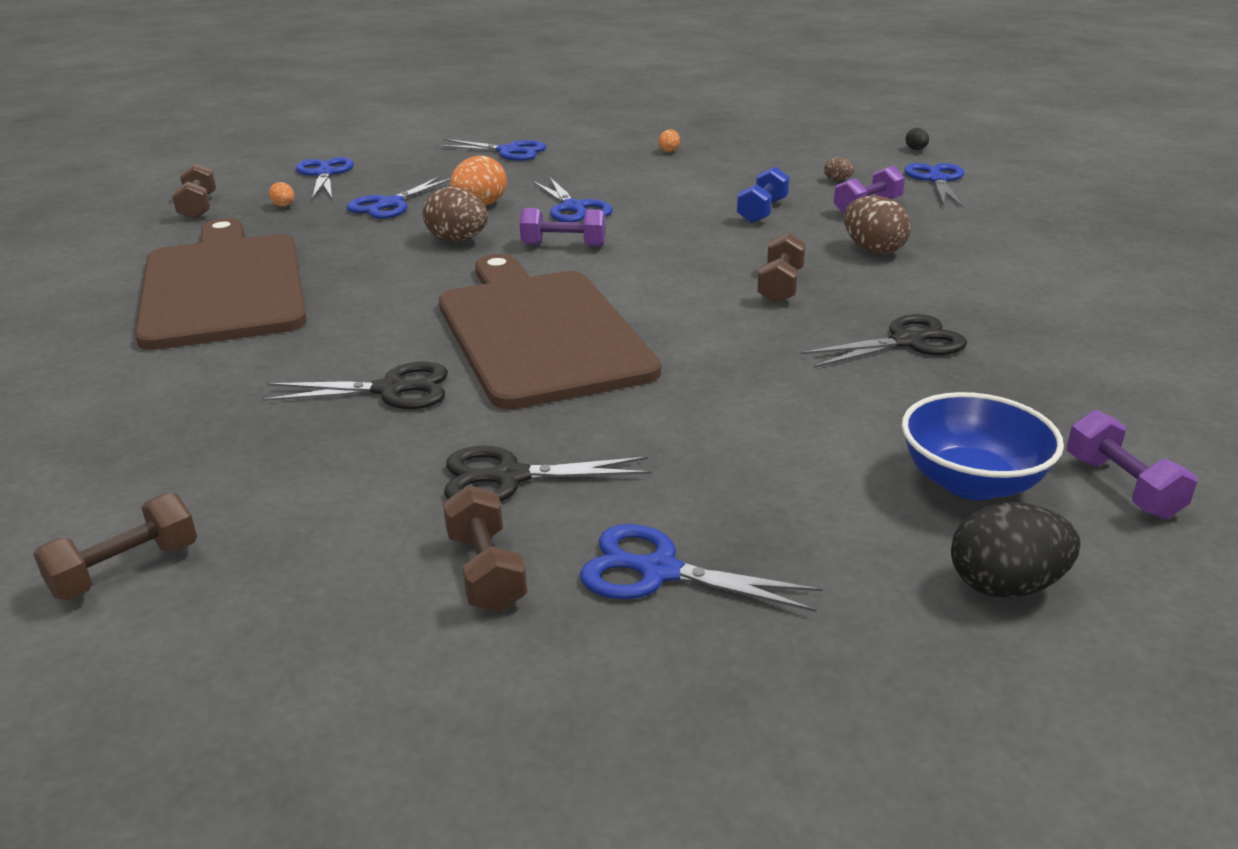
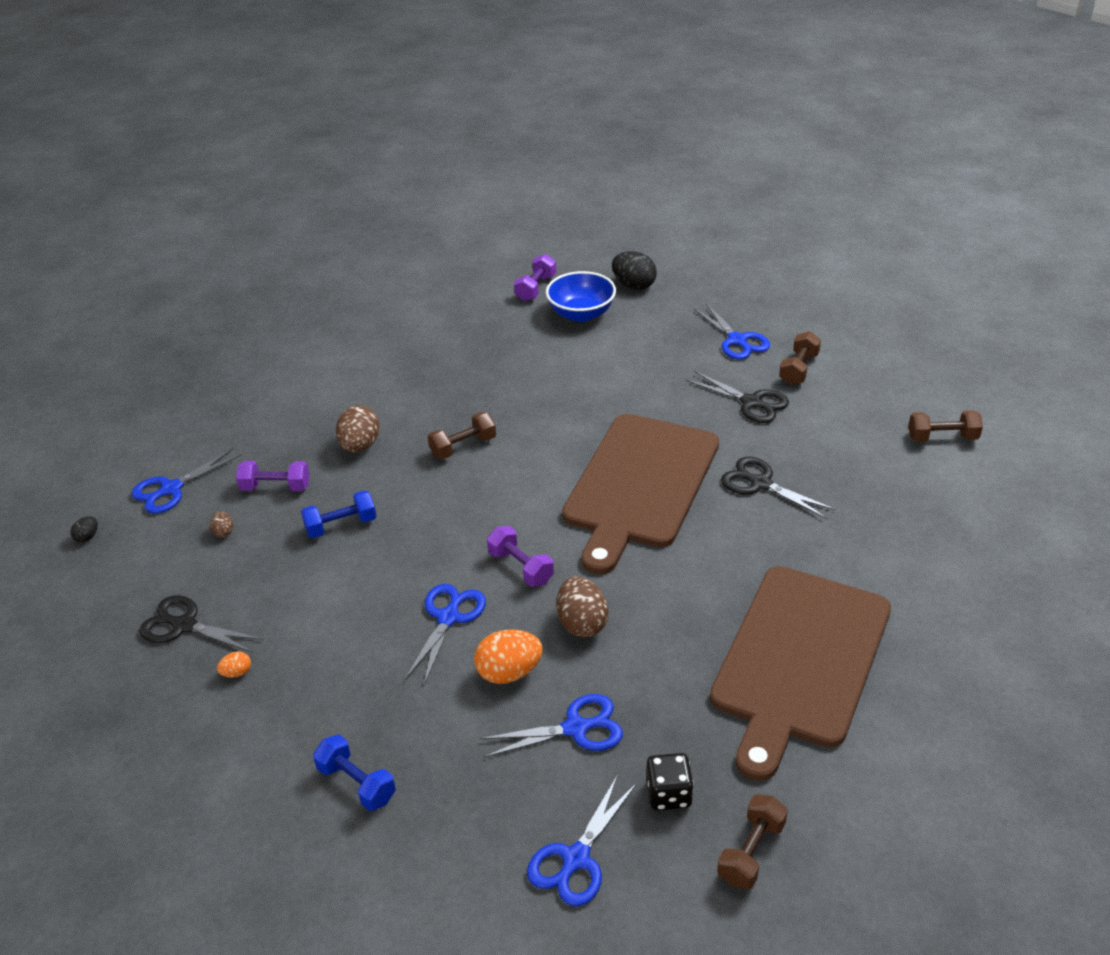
camera: 135 degrees left, 10 degrees up
(284, 206) = (669, 794): orange egg -> black dice
(508, 151) = (357, 783): blue scissors -> blue dumbbell
(906, 342) = (478, 378): black scissors -> black scissors (184, 625)

